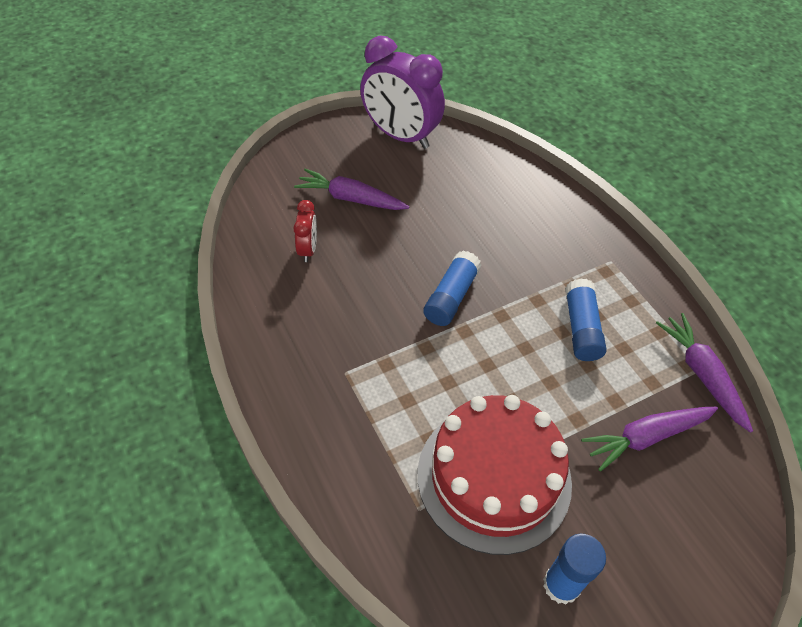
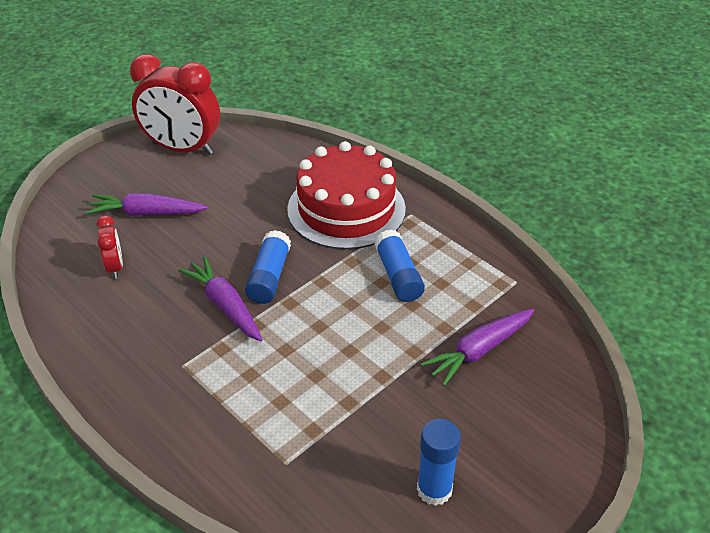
camera: 15 degrees left, 10 degrees down
(400, 136) = (182, 149): purple clock -> red clock
(494, 477) = (349, 418): red cake -> red cake (346, 209)
(702, 375) = (515, 288): purple carrot -> purple carrot (225, 306)

